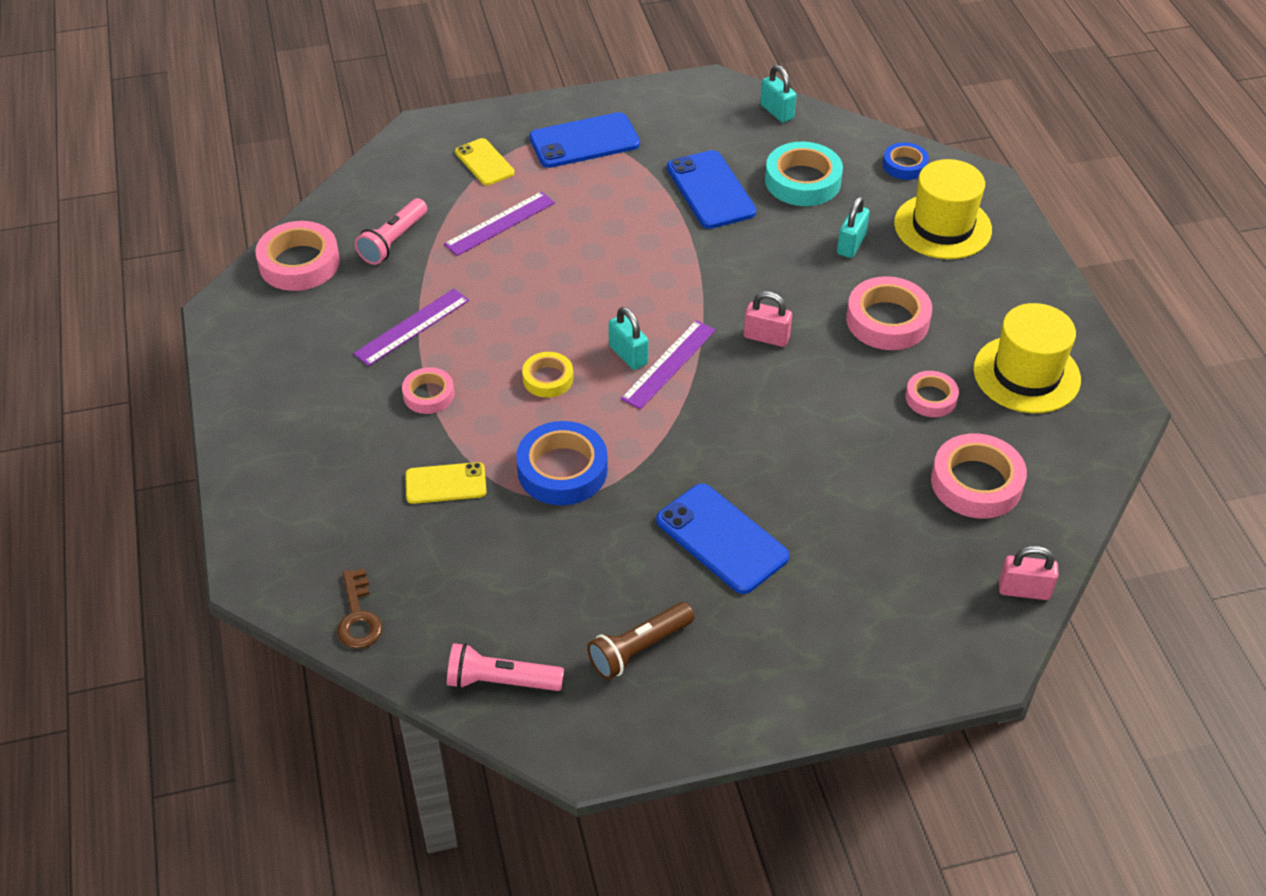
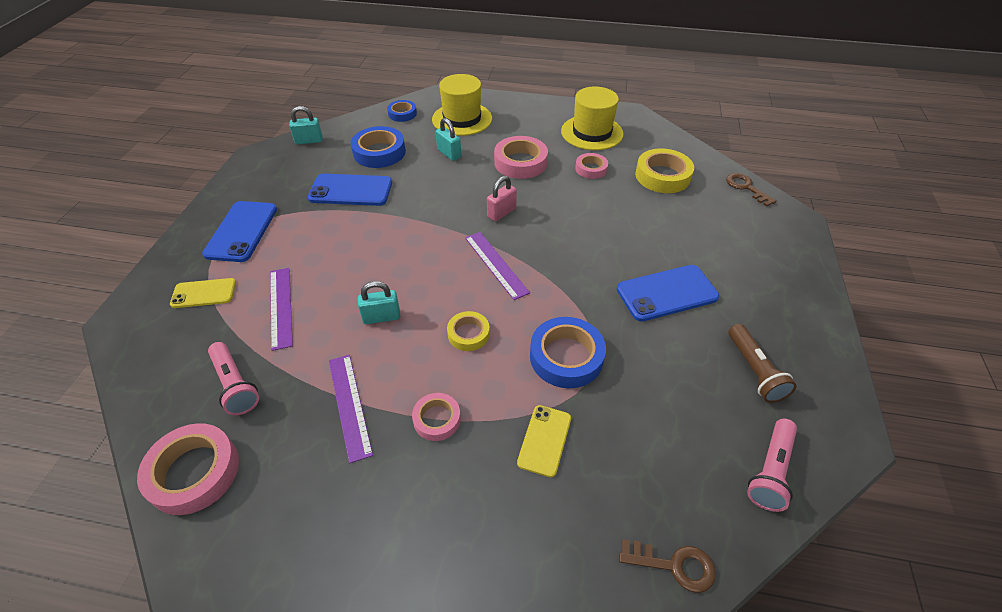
camera: 65 degrees left, 0 degrees up
(628, 355) = (474, 281): turquoise padlock -> turquoise padlock (381, 317)
(802, 181) = (379, 152): turquoise tape -> blue tape
(976, 483) = (662, 176): pink tape -> yellow tape
(1024, 590) = (746, 188): pink padlock -> brown key

